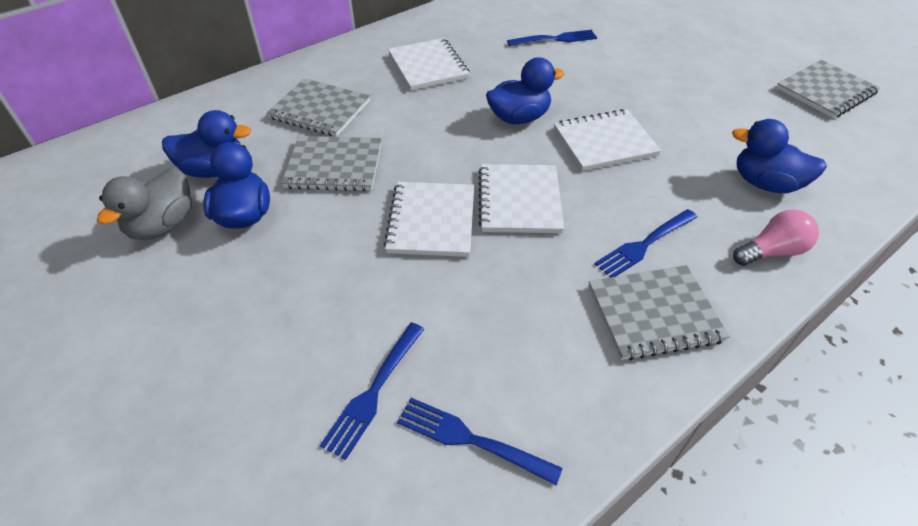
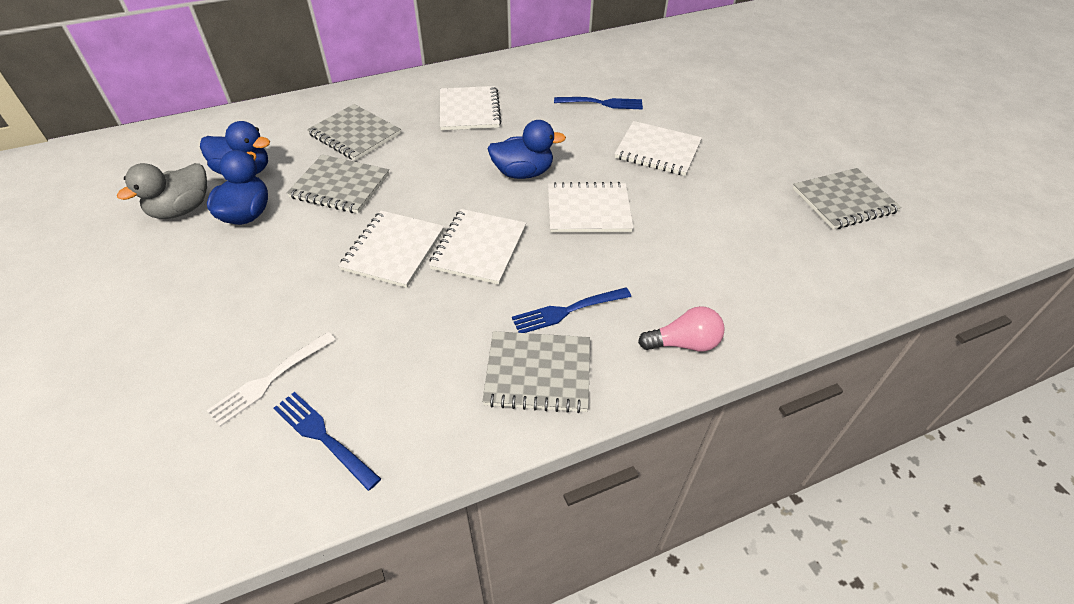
camera: 15 degrees right, 0 degrees up
(374, 390) = (270, 379): blue fork -> white fork
(634, 74) = (657, 150): none -> white notebook
(765, 184) = (719, 279): blue duck -> none

